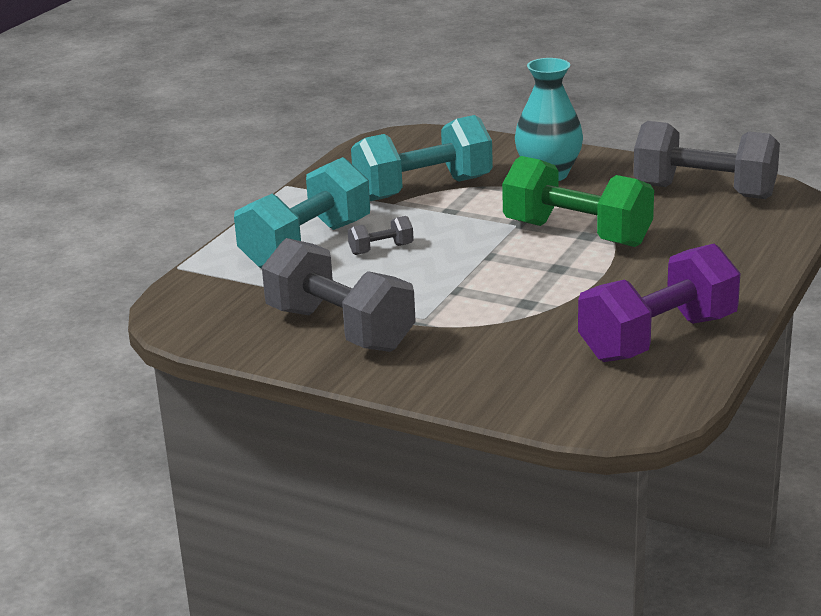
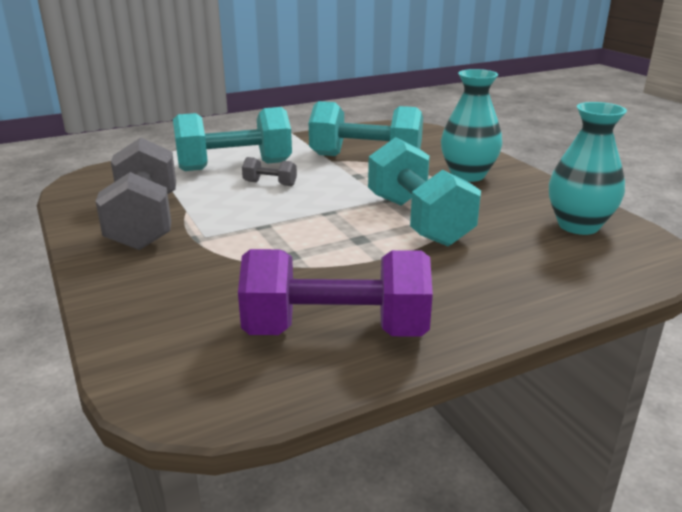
camera: 35 degrees right, 0 degrees up
(577, 234) = (418, 220): green dumbbell -> turquoise dumbbell
(704, 191) = (578, 226): grey dumbbell -> turquoise vase

